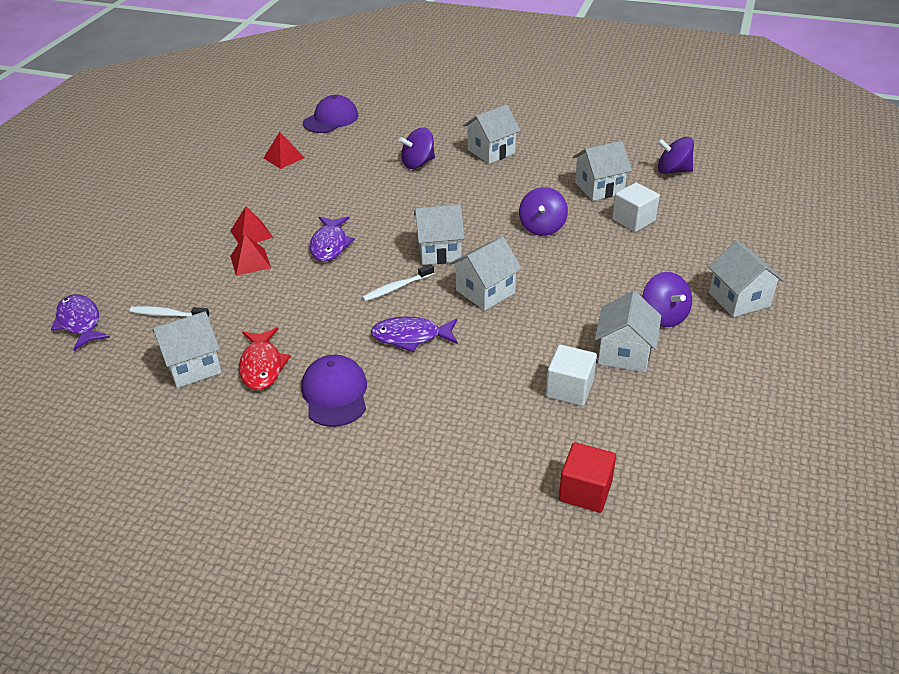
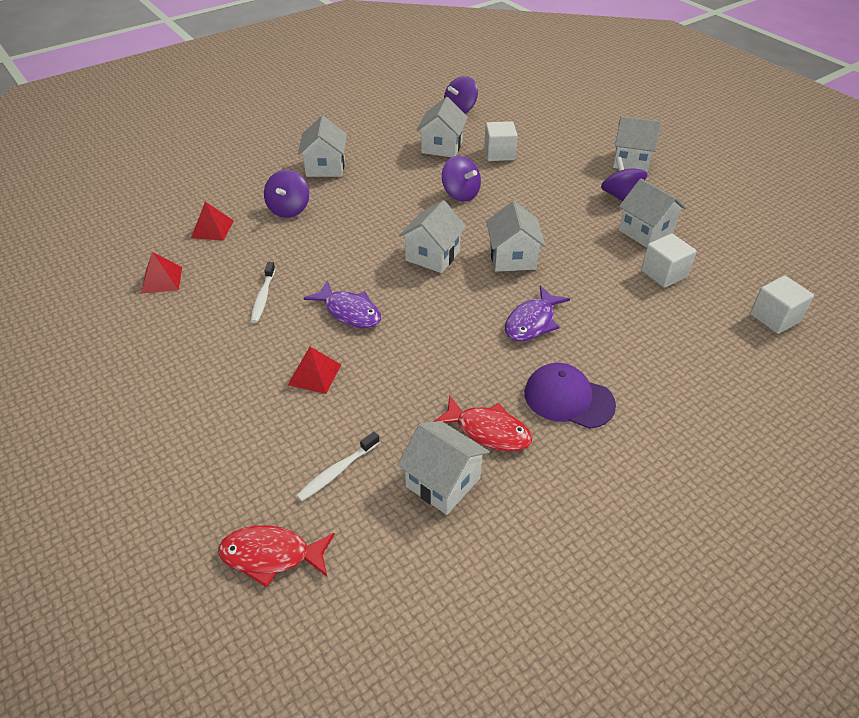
camera: 55 degrees left, 5 degrees up
(80, 322) = (271, 555): purple fish -> red fish
(193, 366) = (443, 482): white house -> white house turned 60 degrees counterclockwise
(251, 234) = (267, 355): red pyramid -> red pyramid (212, 229)
(331, 119) = (139, 223): purple cap -> none
(396, 288) = (457, 301): white toothbrush -> white toothbrush (263, 297)
(585, 491) = (775, 317): red cube -> white cube
(664, 316) = (620, 196): purple spinning top -> purple spinning top turned 120 degrees counterclockwise

